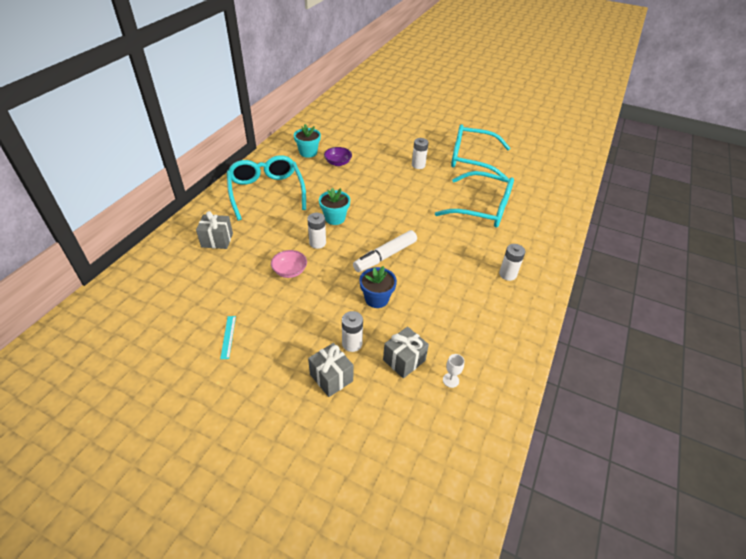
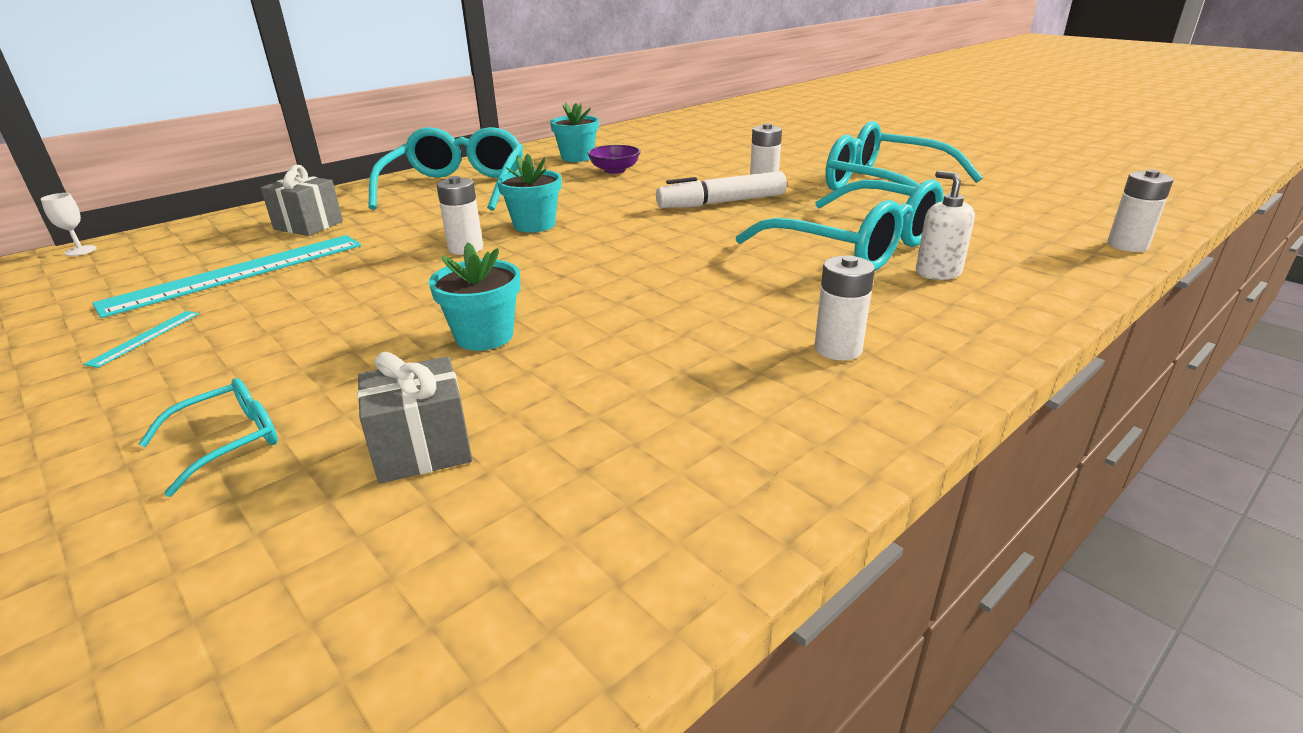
camera: 25 degrees right, 15 degrees down
(221, 285) = (238, 273): none -> turquoise ruler
(290, 271) = (371, 274): pink bowl -> none
(331, 377) = (229, 441): grey gift -> turquoise glasses
(352, 343) = (346, 394): white battery -> white battery (1127, 245)
(376, 299) = (484, 336): blue flower pot -> turquoise flower pot
(385, 256) = (574, 281): white marker -> white marker (721, 203)
(450, 380) = (493, 519): white goblet -> white goblet (80, 251)
(520, 220) = (938, 272): none -> white soap dispenser

